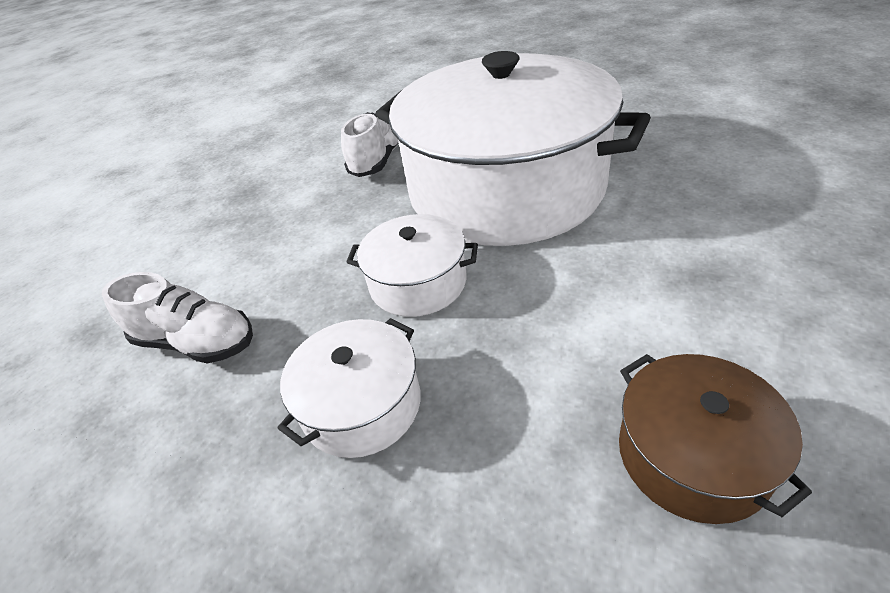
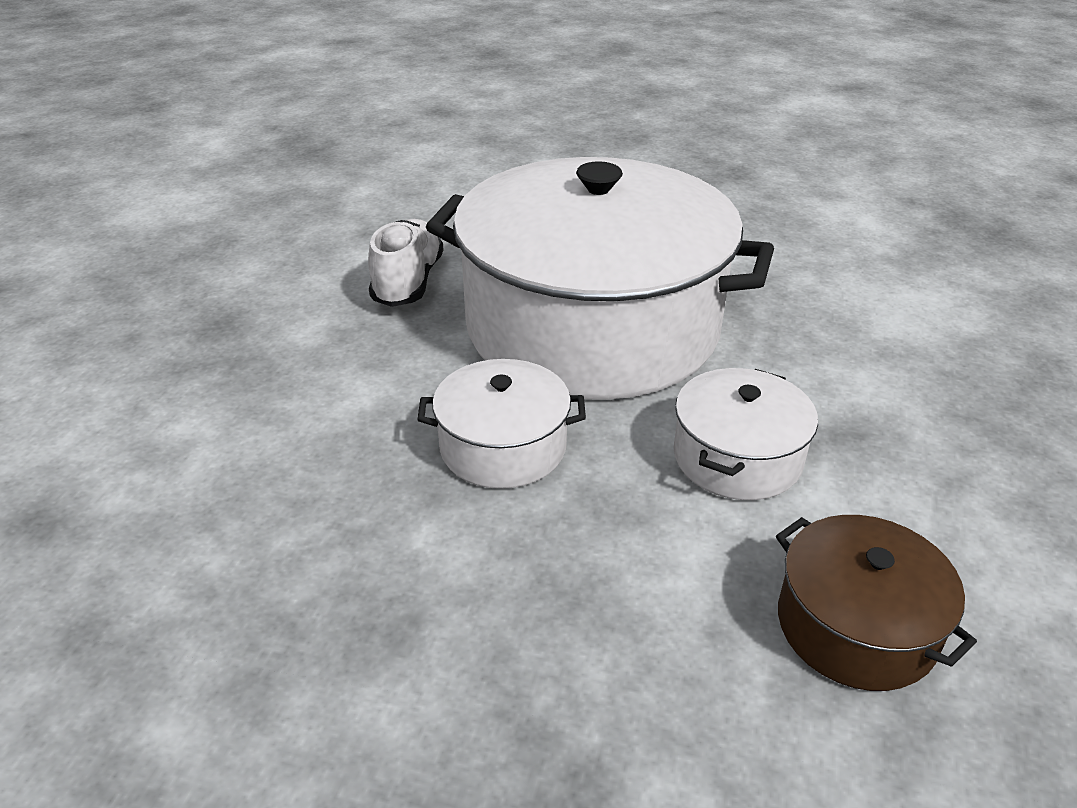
camera: 15 degrees left, 5 degrees down
(197, 342) = (211, 529): white shoe -> none
(362, 405) = (465, 595): white pot -> white pot (737, 457)

